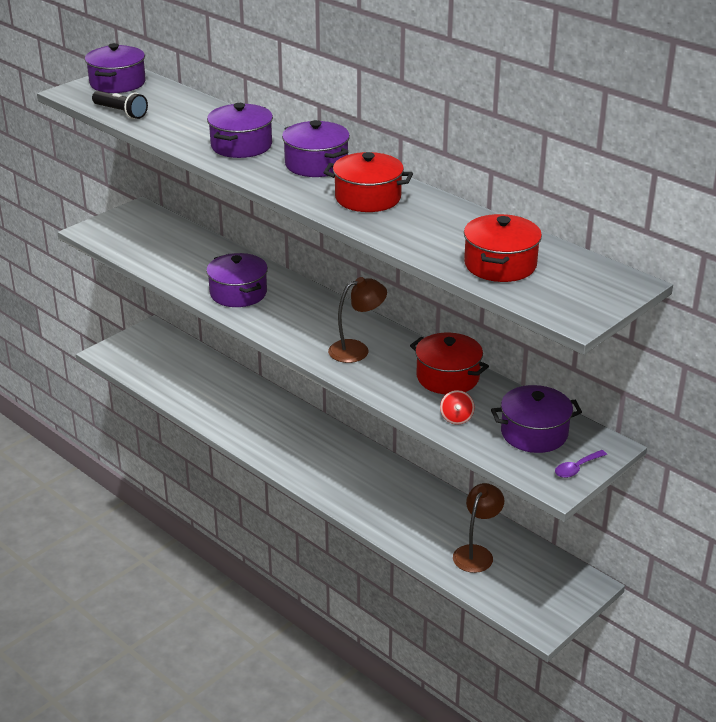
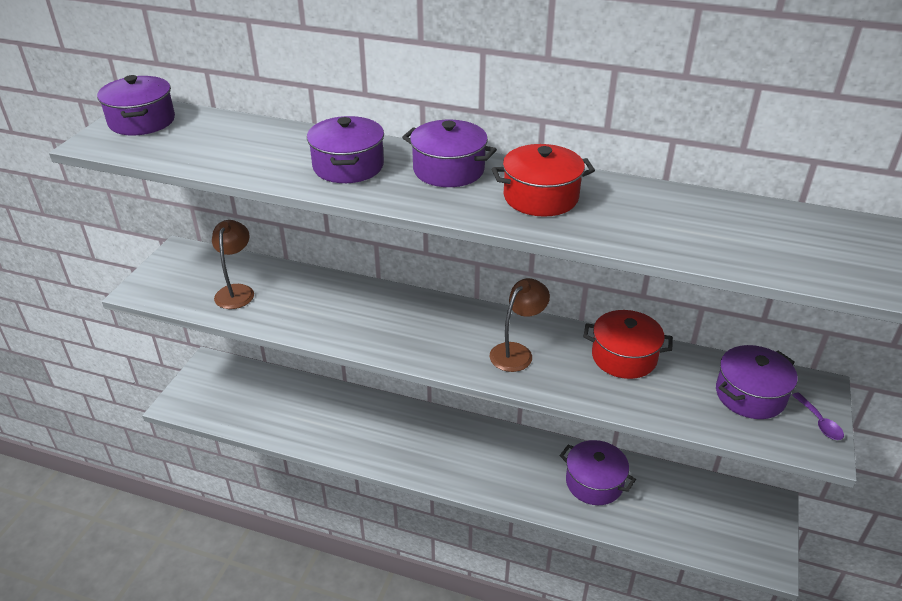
camera: 25 degrees left, 5 degrees up
(121, 112) = (174, 155): black flashlight -> none
(238, 293) = (351, 321): purple pot -> purple pot (594, 483)
(456, 418) = (671, 402): red spinning top -> none
(476, 553) = (662, 507): brown lamp -> brown lamp (237, 291)
(500, 265) = (751, 243): red pot -> none
(577, 468) = (819, 422): purple spoon -> purple spoon turned 45 degrees counterclockwise

